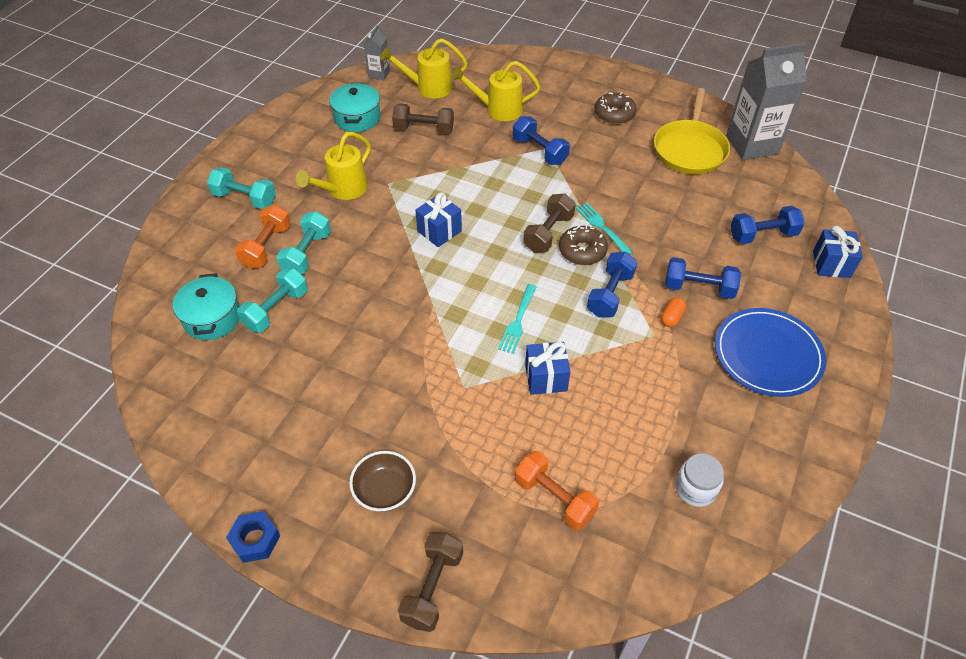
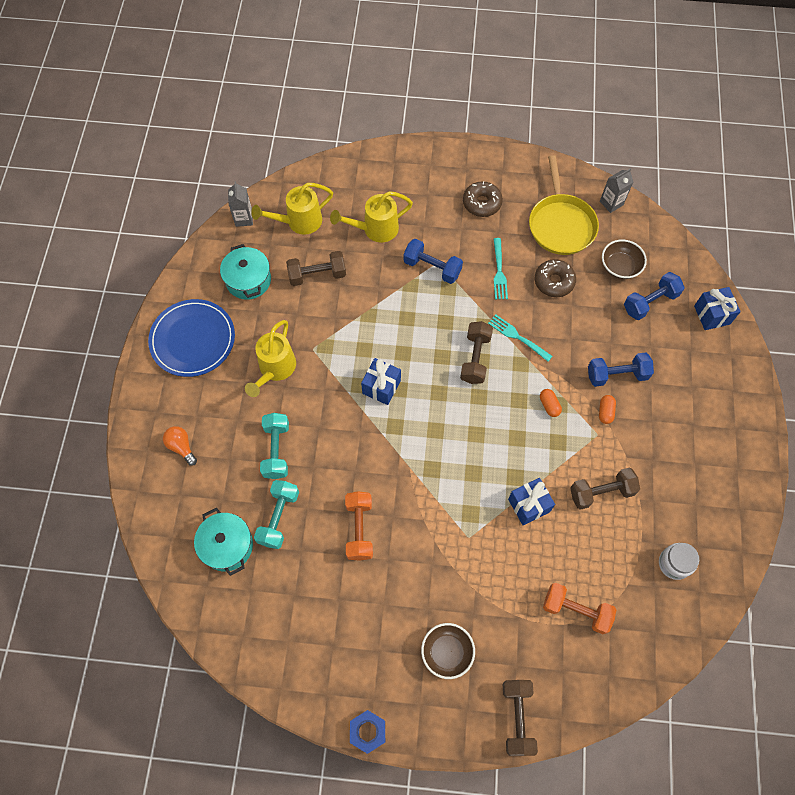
camera: 20 degrees left, 15 degrees up
(219, 226) = (181, 447): none -> orange light bulb
(245, 198) = (189, 409): turquoise dumbbell -> none
(266, 247) = (236, 455): orange dumbbell -> orange dumbbell (359, 529)
(518, 320) = (485, 457): turquoise fork -> turquoise fork (499, 271)
(582, 251) = (510, 368): brown donut -> brown donut (554, 282)
(610, 294) = (549, 405): blue dumbbell -> orange capsule
(635, 390) = (601, 492): none -> brown dumbbell
(740, 197) = (620, 267): none -> brown bowl
(752, 145) = (611, 203): grey carton -> grey carton, size x0.47
(767, 354) = (689, 422): blue plate -> blue plate (193, 339)

